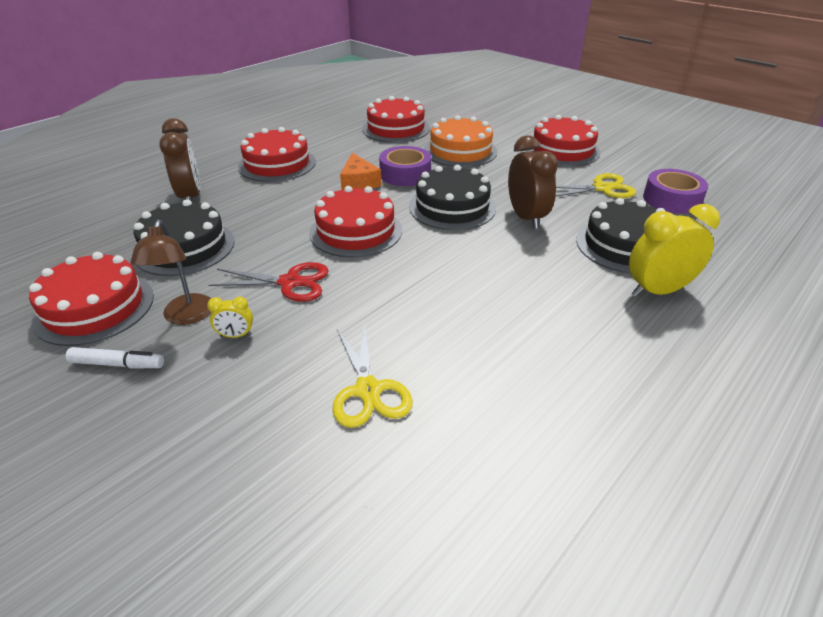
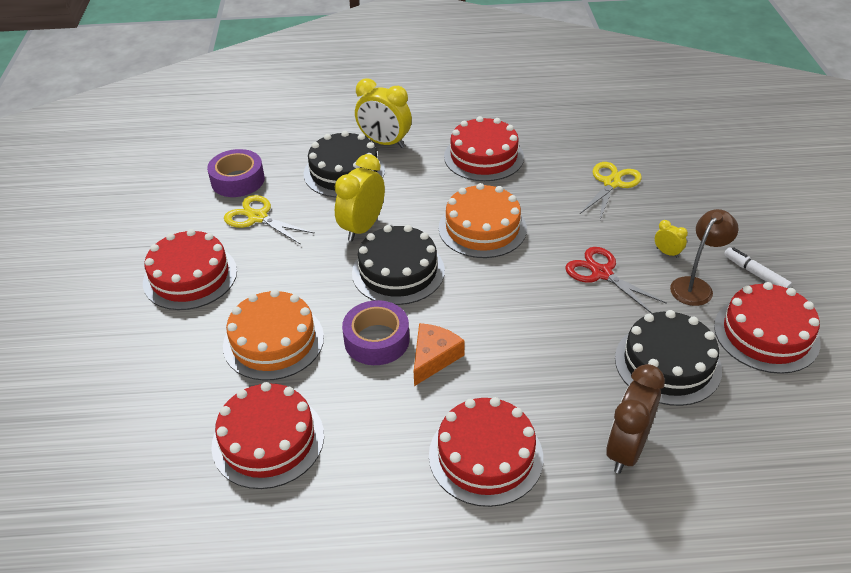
camera: 135 degrees left, 5 degrees up
(356, 231) = (505, 294): red cake -> red cake (483, 156)
(438, 264) = (482, 228): none -> orange cake
(526, 217) = (362, 228): brown clock -> yellow clock

